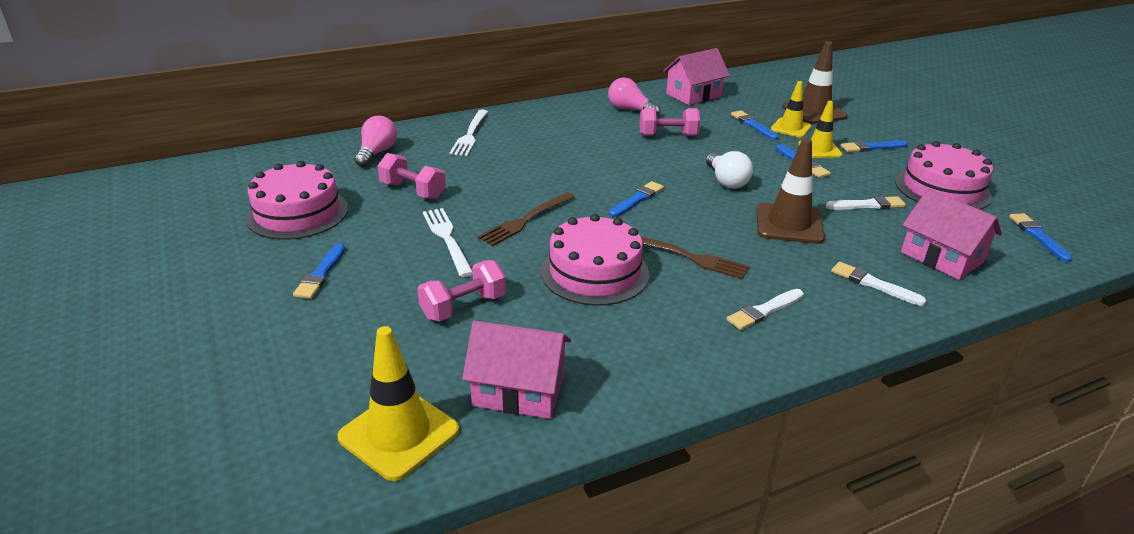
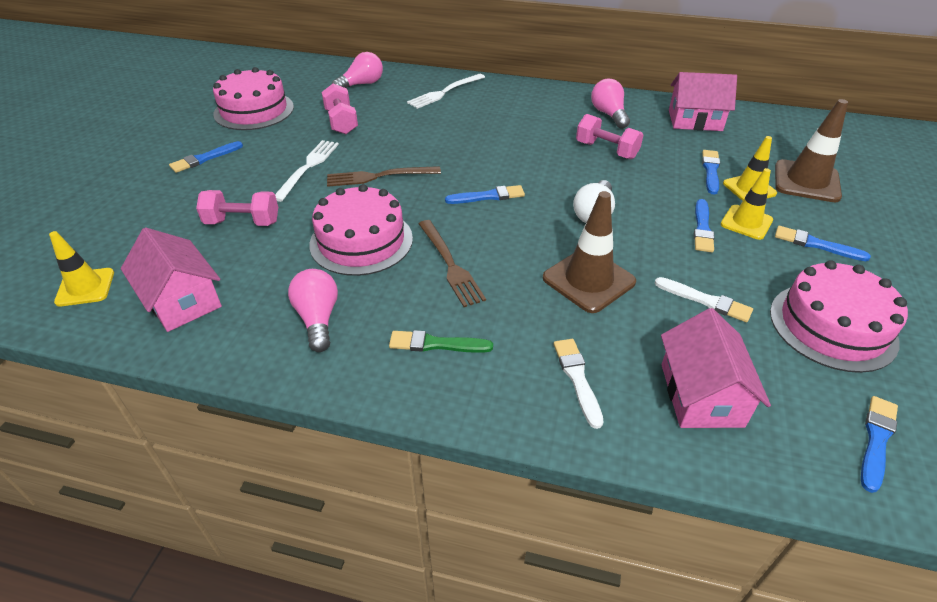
camera: 40 degrees right, 10 degrees up
(399, 434) = (85, 287): yellow traffic cone -> yellow traffic cone, size x0.66
(656, 340) = (318, 318): none -> pink light bulb
(764, 311) = (436, 344): white brush -> green brush

